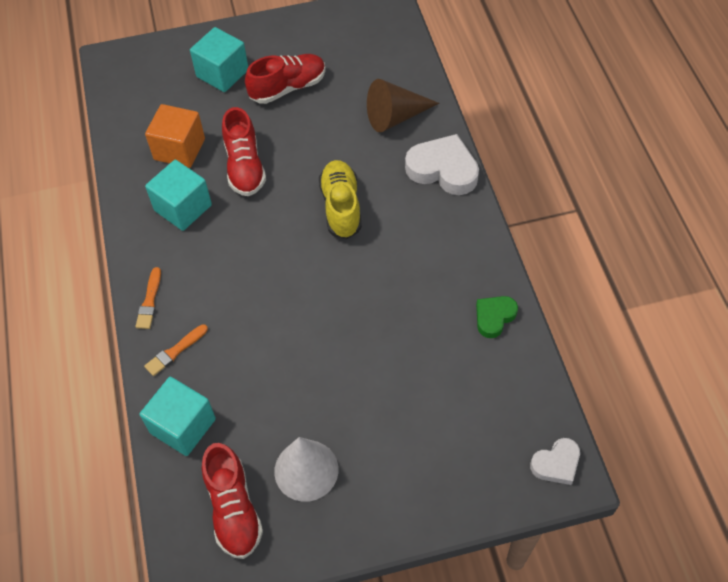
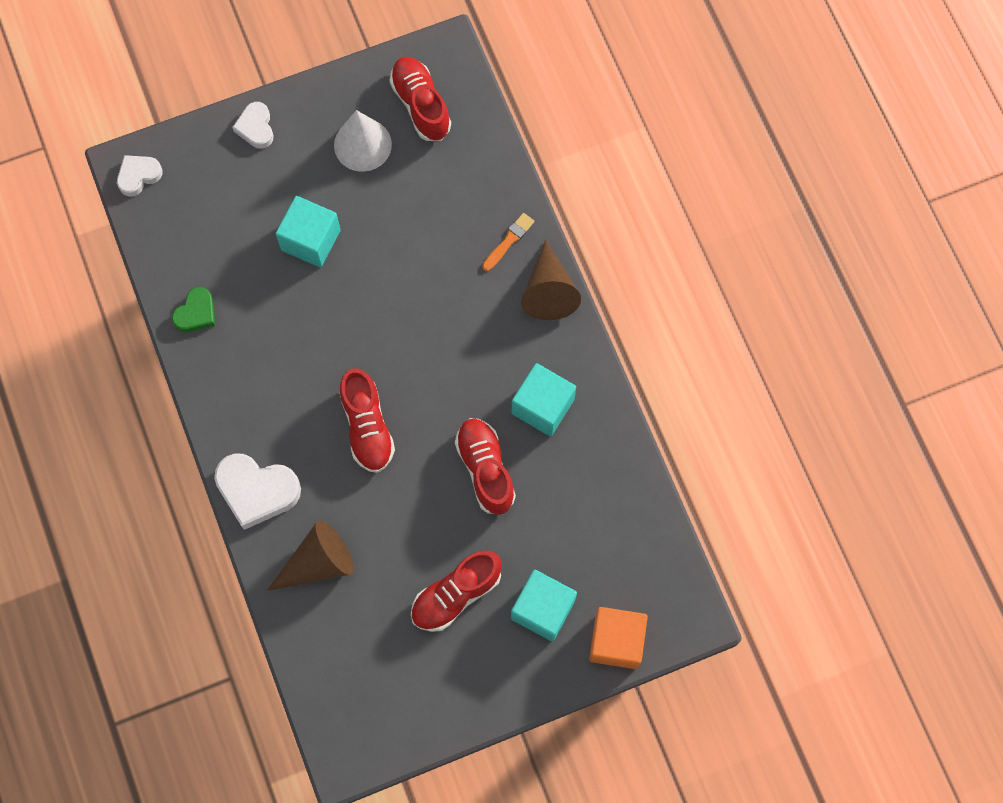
camera: 170 degrees right, 15 degrees up
(149, 301) = (548, 291): orange brush -> brown cone
(179, 149) = (567, 486): orange cube -> orange cube (616, 641)
(183, 426) = (483, 170): turquoise cube -> turquoise cube (311, 240)
(341, 207) = (367, 427): yellow shoe -> red shoe
(423, 505) = (256, 127): none -> white heart

